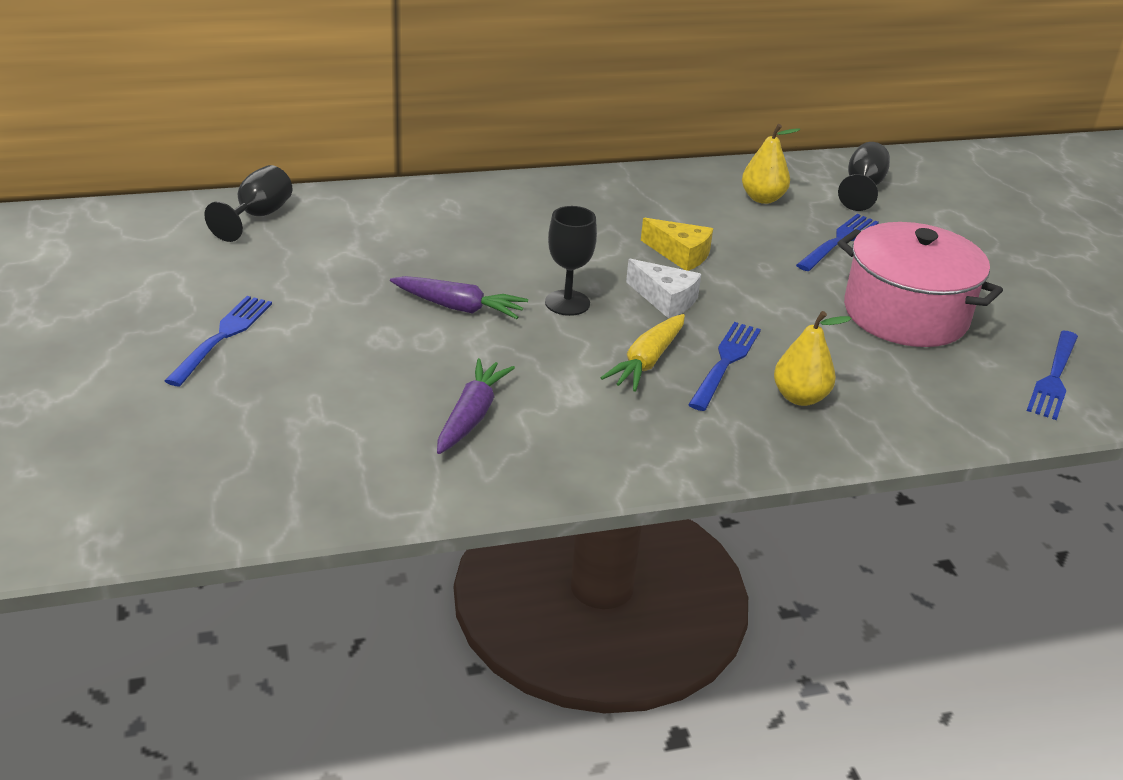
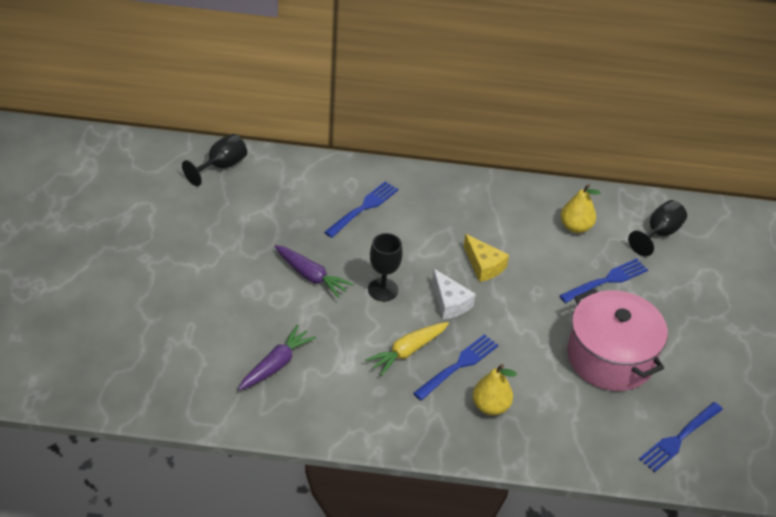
camera: 20 degrees right, 10 degrees up
(222, 337) = (158, 265): blue fork -> blue fork (363, 208)

